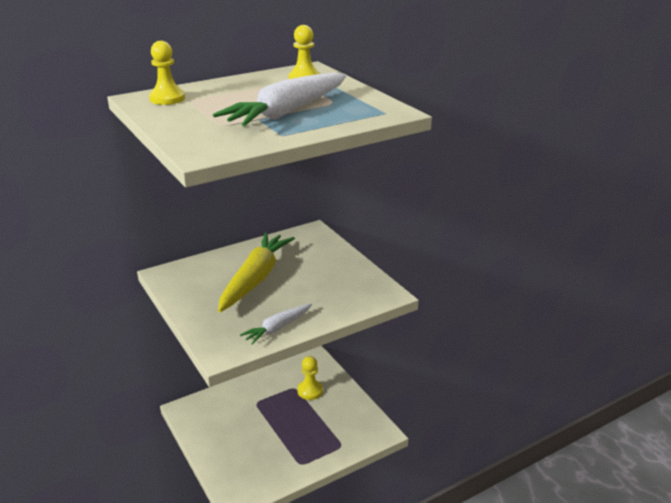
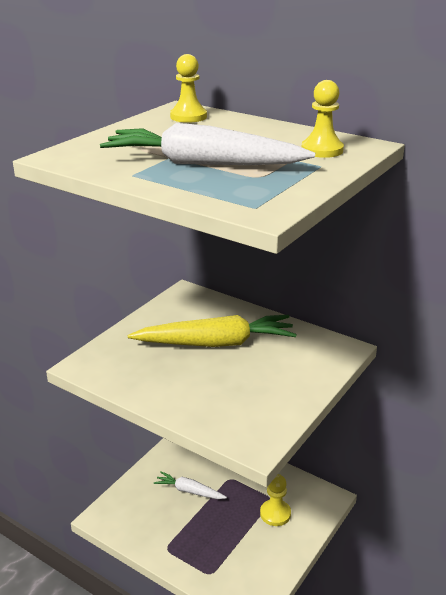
camera: 65 degrees right, 0 degrees up
(277, 328) = (139, 385): white carrot -> white carrot (189, 491)

